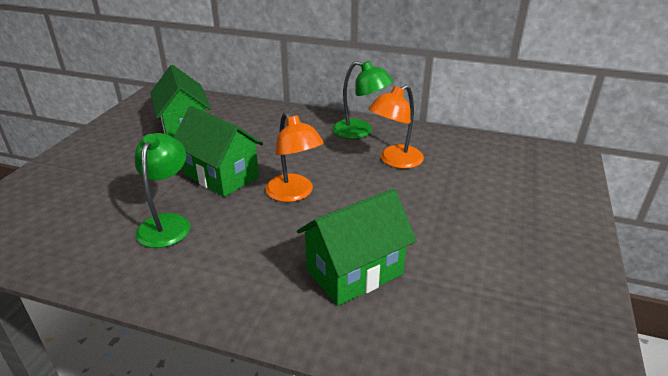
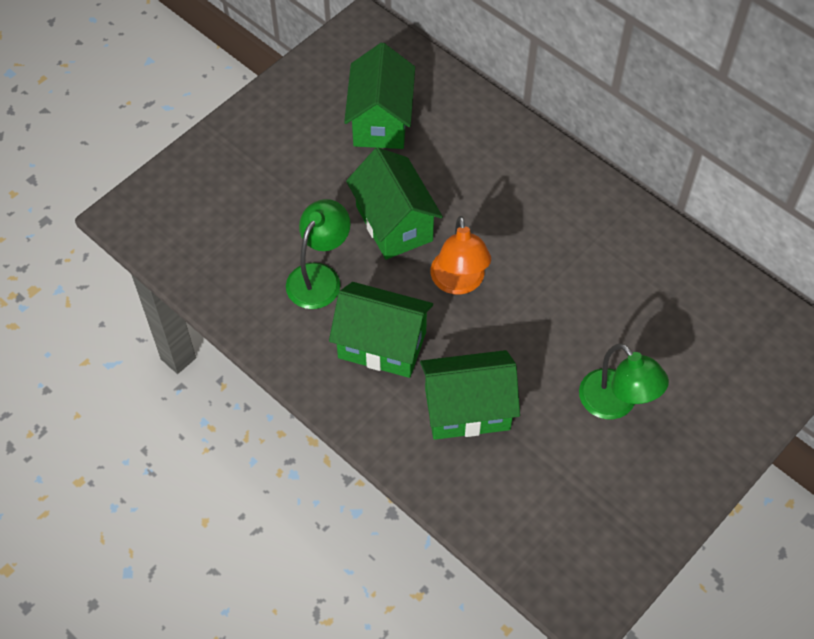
camera: 25 degrees right, 25 degrees up
(248, 251) = (382, 345): none -> green house
(360, 132) = (587, 202): green lamp -> green lamp (616, 404)
(395, 161) = (597, 271): orange lamp -> none

